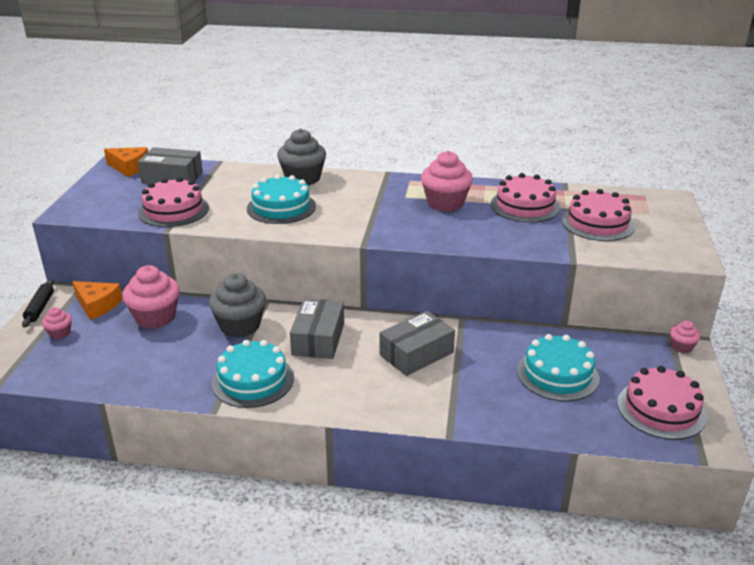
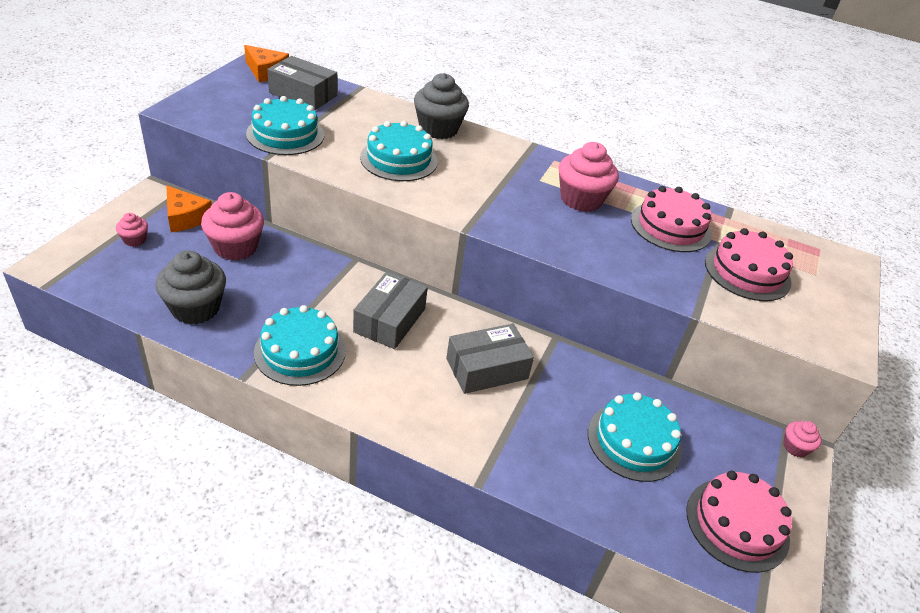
camera: 10 degrees right, 10 degrees up
(40, 308) = (129, 205): black rolling pin -> none
(173, 210) = (285, 134): pink cake -> turquoise cake
(240, 325) = (316, 281): grey cupcake -> grey cupcake (195, 308)

